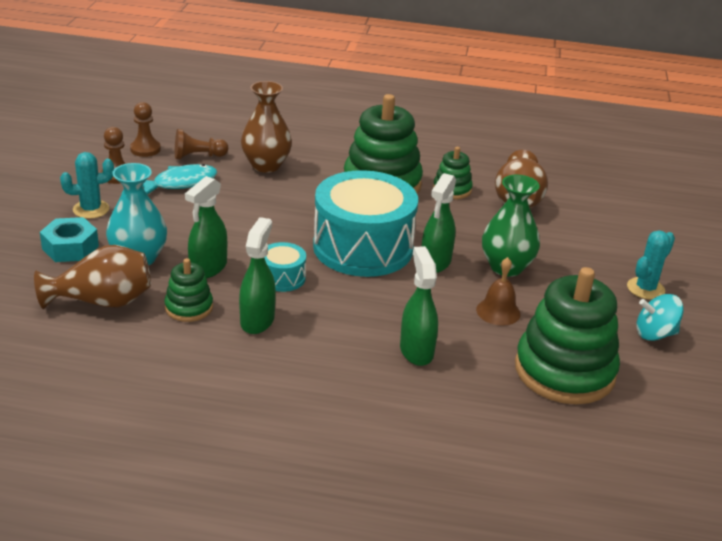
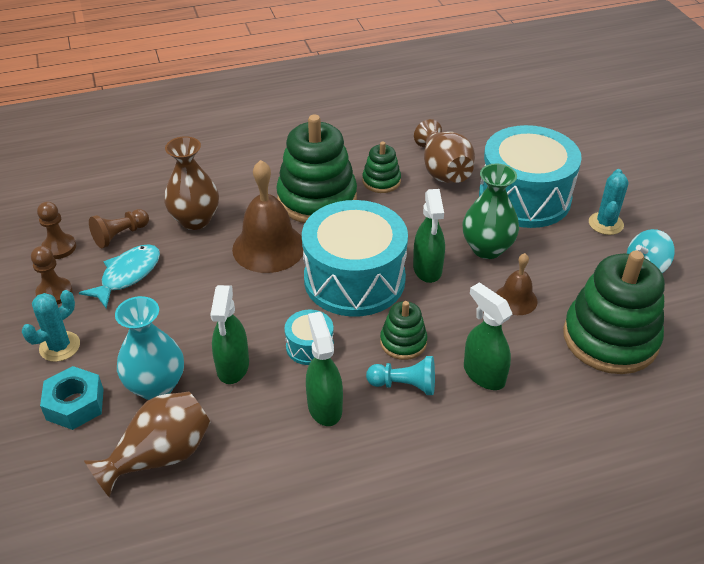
camera: 25 degrees left, 10 degrees up
(189, 307) = (250, 422): green stacking toy -> green stacking toy (403, 342)
(309, 202) = (268, 247): none -> brown bell
(338, 332) = (404, 385): none -> turquoise pawn
(580, 243) = (524, 197): none -> turquoise drum

